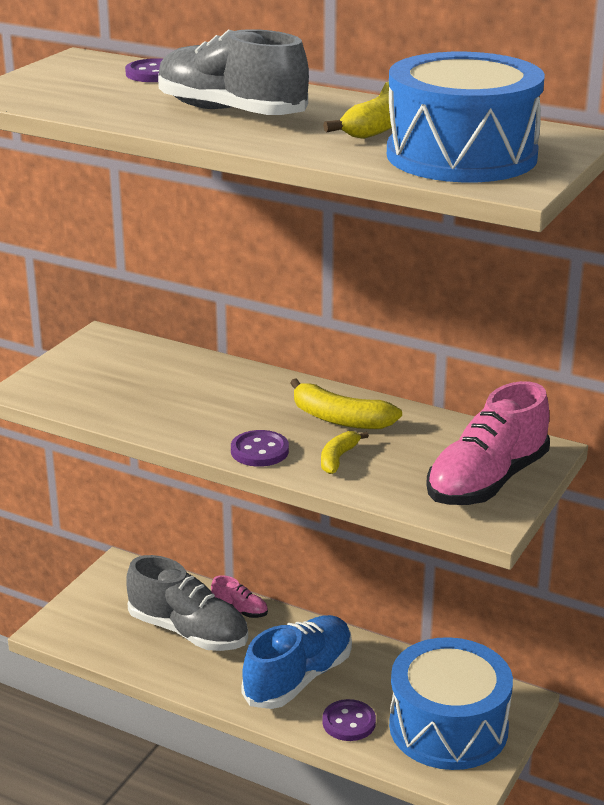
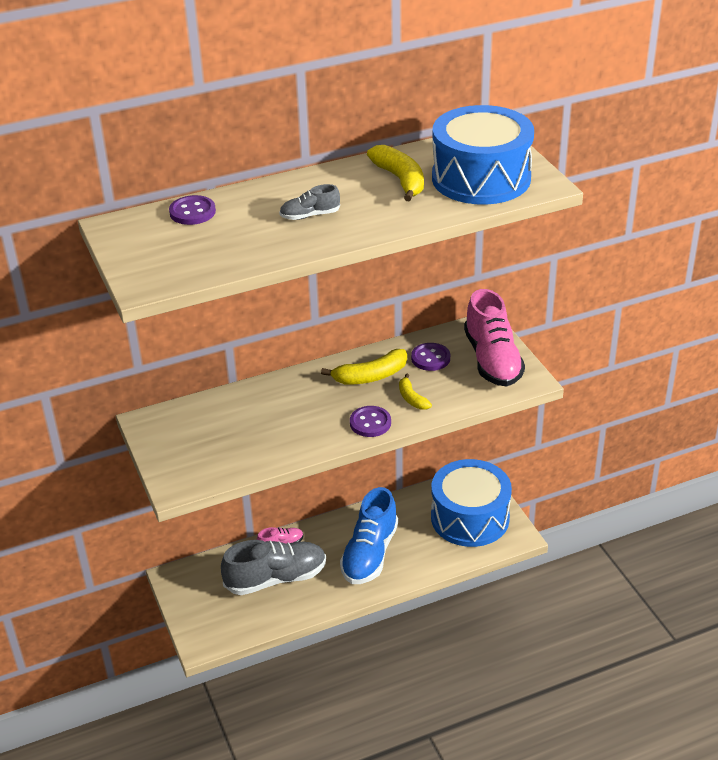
camera: 50 degrees left, 10 degrees up
(231, 112) = (310, 215): grey shoe -> grey shoe, size x0.47
(298, 678) = (370, 554): blue shoe -> blue shoe turned 150 degrees counterclockwise
(349, 722) = (427, 554): purple button -> purple button (430, 358)

